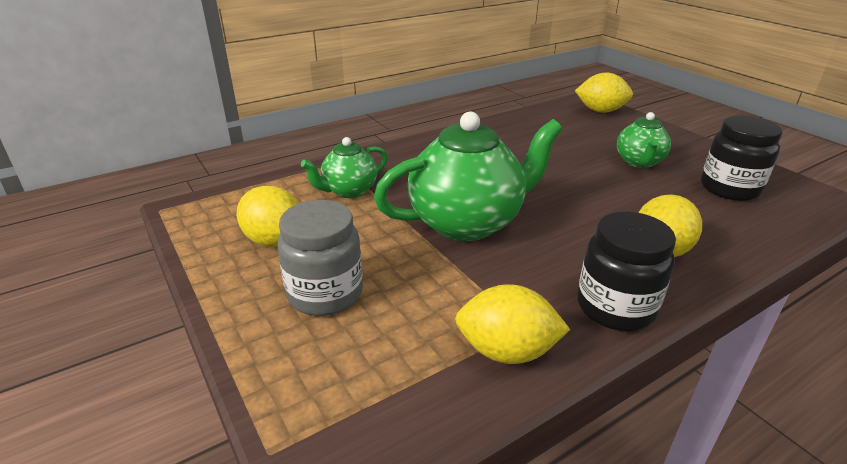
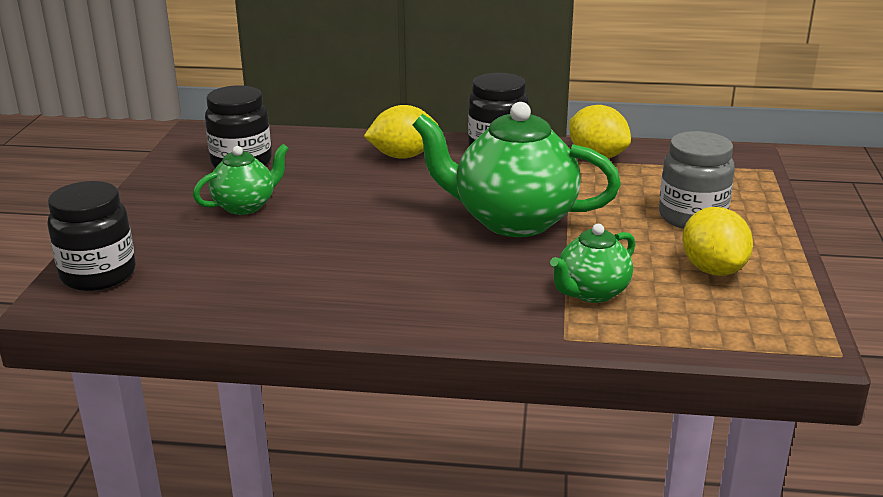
camera: 140 degrees left, 5 degrees down
(349, 190) = (591, 293): green teapot -> green teapot turned 135 degrees clockwise
(600, 111) = (98, 274): yellow lemon -> black jar

